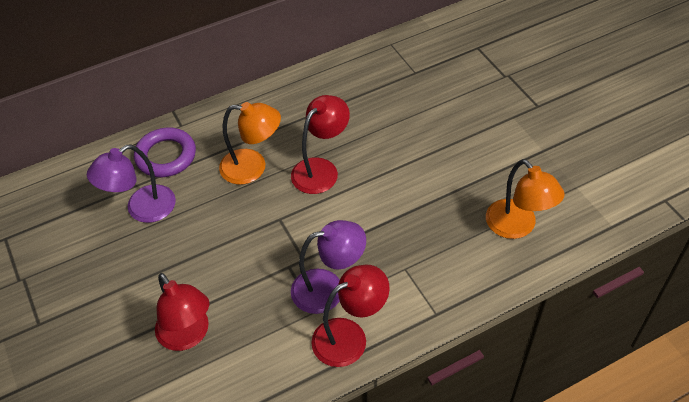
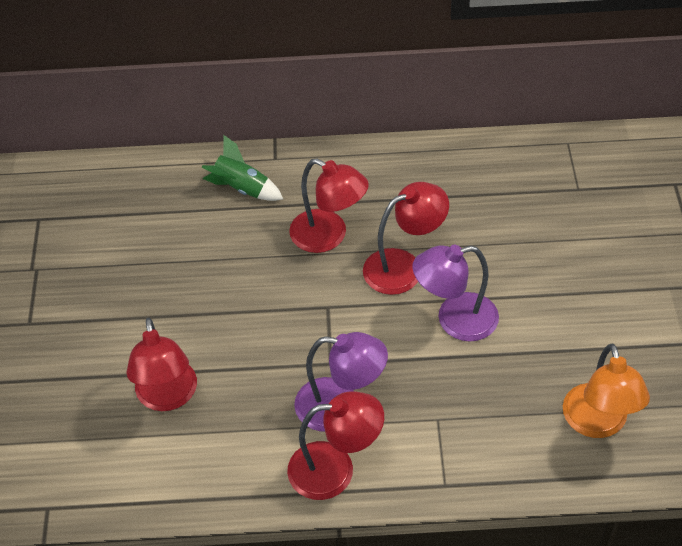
camera: 25 degrees right, 0 degrees up
(142, 209) = (188, 240): purple lamp -> purple lamp (455, 320)
(166, 156) = (242, 188): purple ring -> green rocket
(253, 167) = (328, 236): orange lamp -> red lamp

